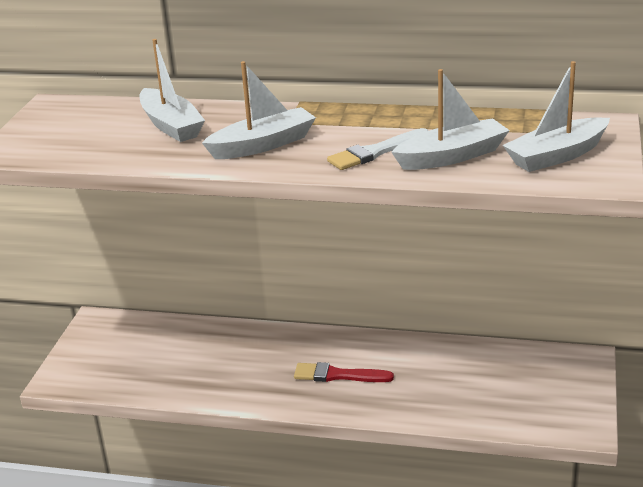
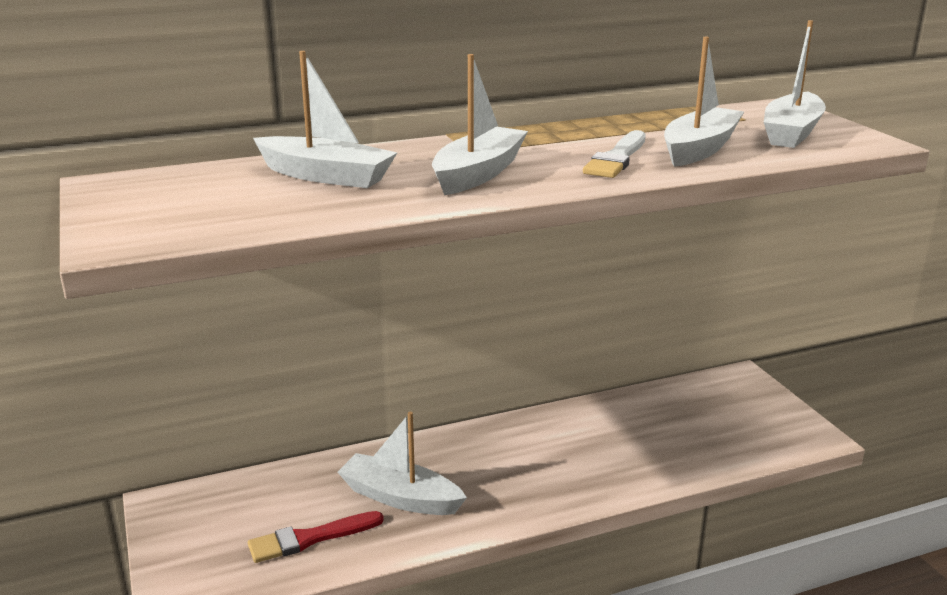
camera: 35 degrees left, 5 degrees down
(231, 365) = (400, 497): none -> white boat
(338, 375) = (533, 467): red brush -> red brush (310, 538)

